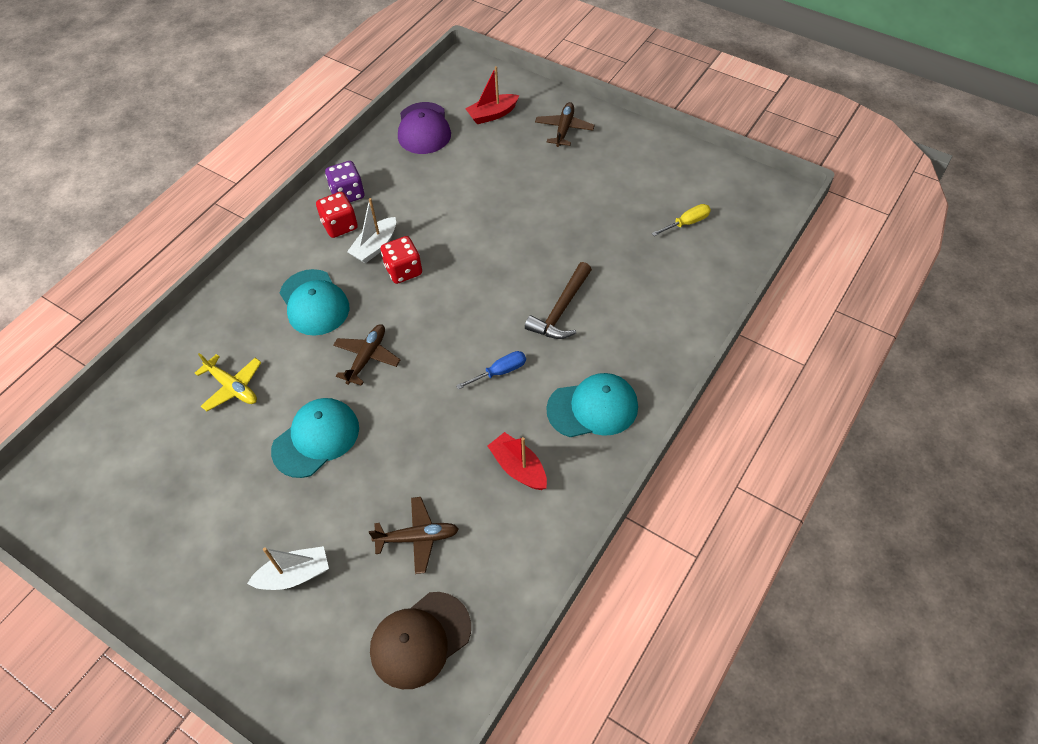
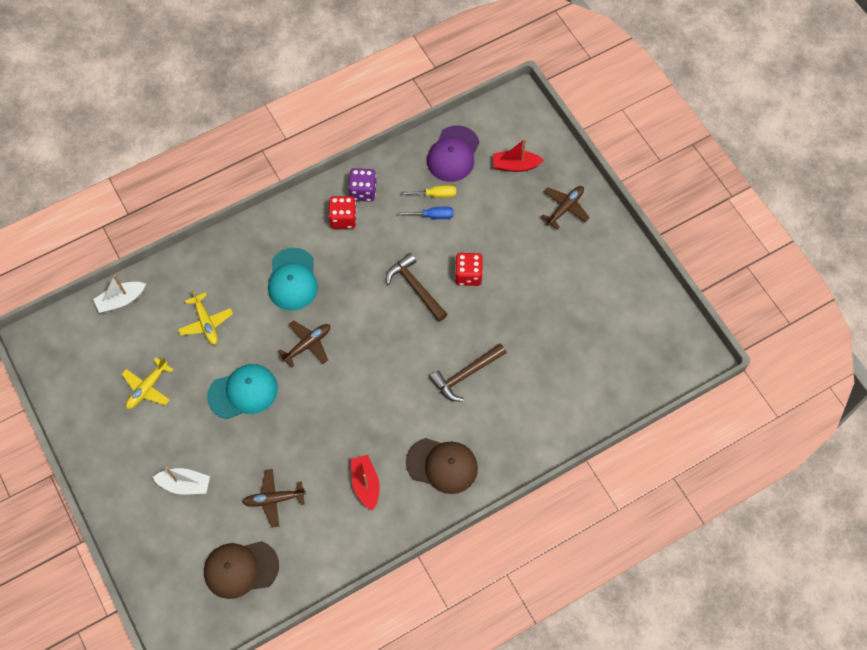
camera: 25 degrees right, 10 degrees up
(191, 488) = (147, 388): none -> yellow plane
(375, 247) = (359, 251): white boat -> white boat (121, 300)
(403, 270) = (370, 283): red dice -> red dice (468, 275)
(417, 537) = (273, 499): brown plane -> brown plane turned 150 degrees clockwise
(456, 254) = (415, 287): none -> brown hammer
(500, 372) = (393, 404): blue screwdriver -> blue screwdriver (432, 216)
(593, 408) = (442, 465): turquoise cap -> brown cap
(687, 223) = (607, 346): yellow screwdriver -> yellow screwdriver (435, 195)

